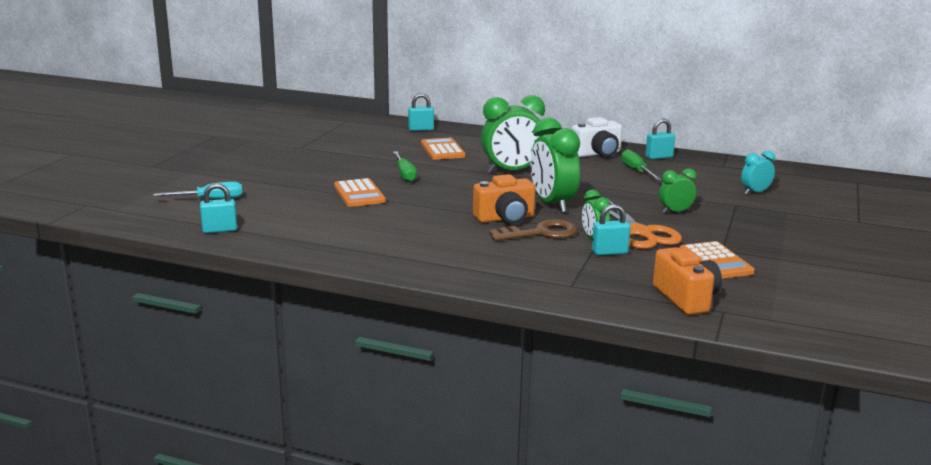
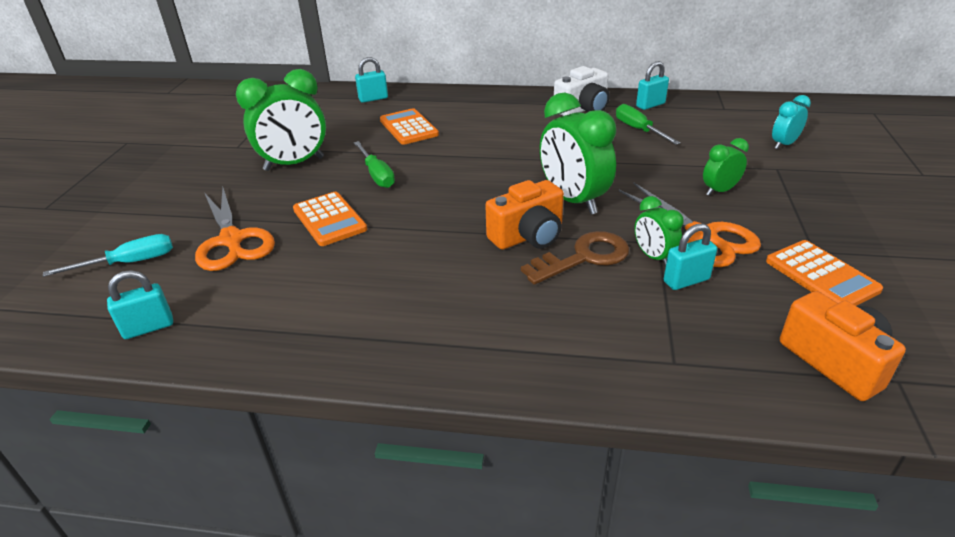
camera: 10 degrees left, 15 degrees up
(284, 196) = (232, 240): none -> orange scissors
(512, 171) = (501, 151): green clock -> green clock (294, 164)

